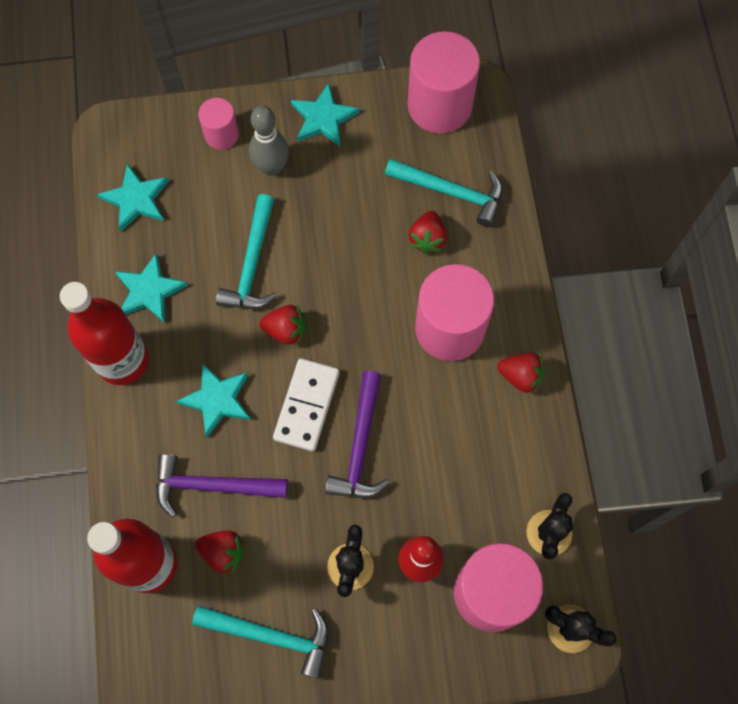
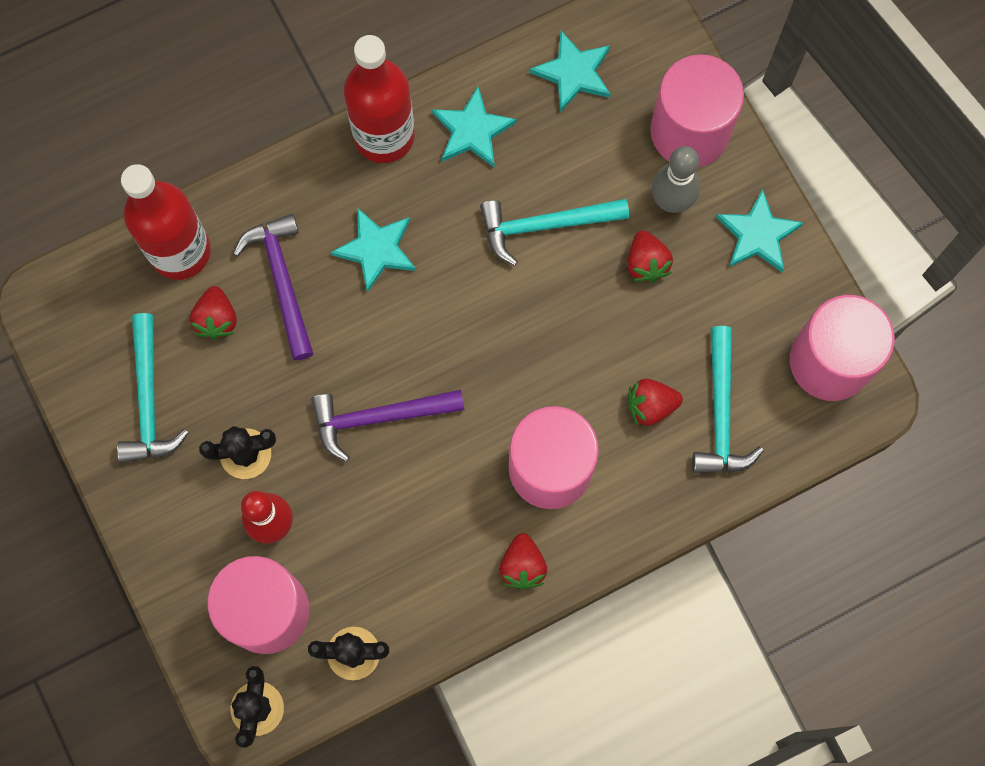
camera: 70 degrees right, 5 degrees up
(221, 135) = (690, 131): pink cylinder -> pink cylinder, size x1.90
(285, 330) = (481, 290): red strawberry -> red strawberry (646, 263)
(306, 405) = (403, 344): white domino -> none

